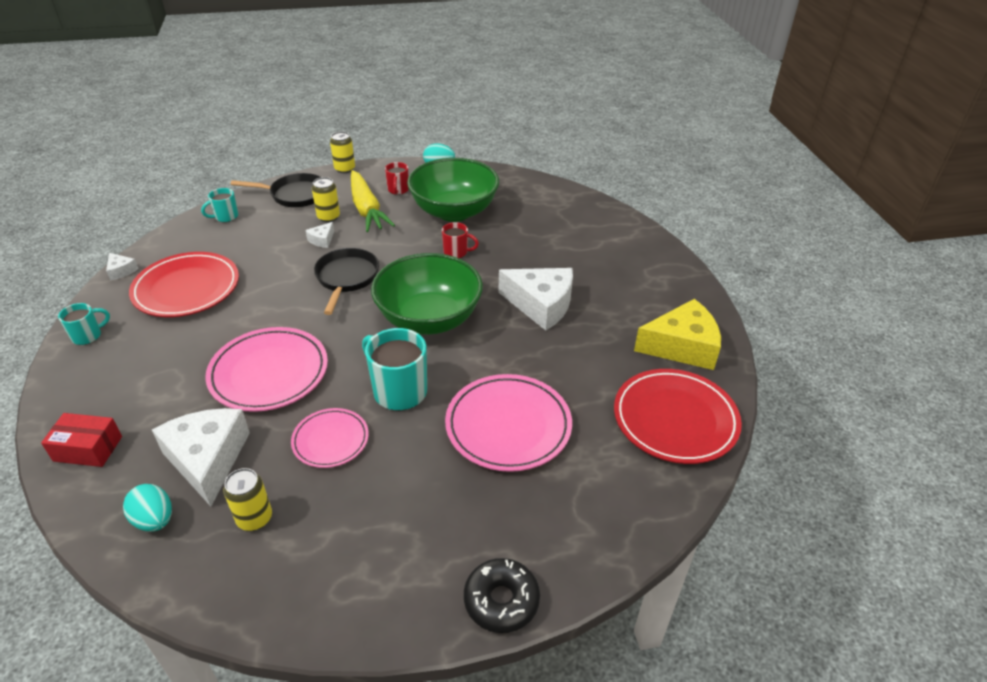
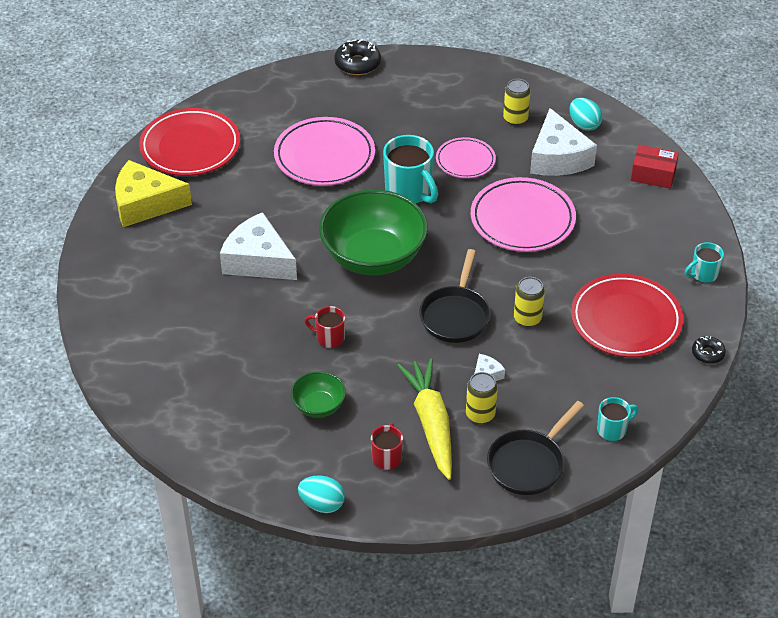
camera: 170 degrees left, 5 degrees up
(121, 271) = (707, 353): white cheese -> black donut
(295, 195) = (528, 463): black pan -> black pan turned 60 degrees counterclockwise
(344, 169) = (461, 515): yellow can -> yellow can (527, 318)
(454, 211) = (318, 406): green bowl -> green bowl, size x0.47

